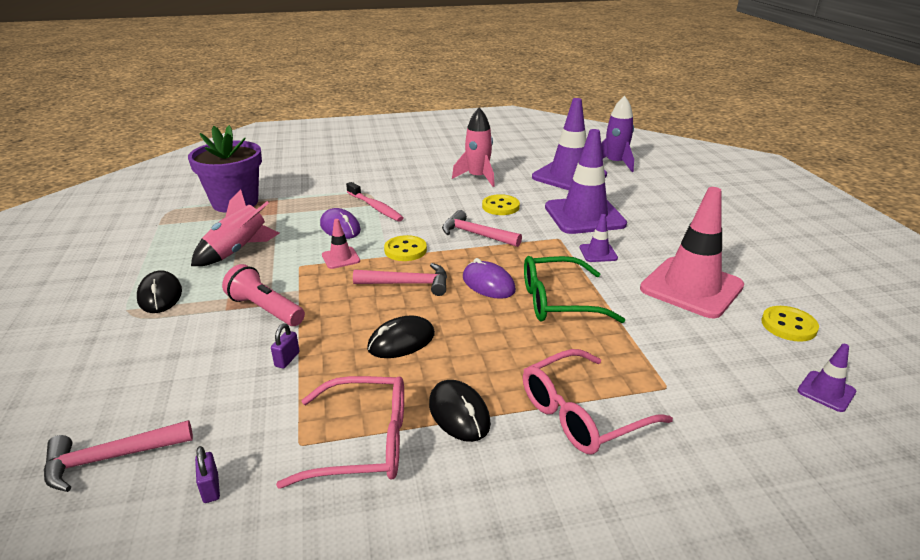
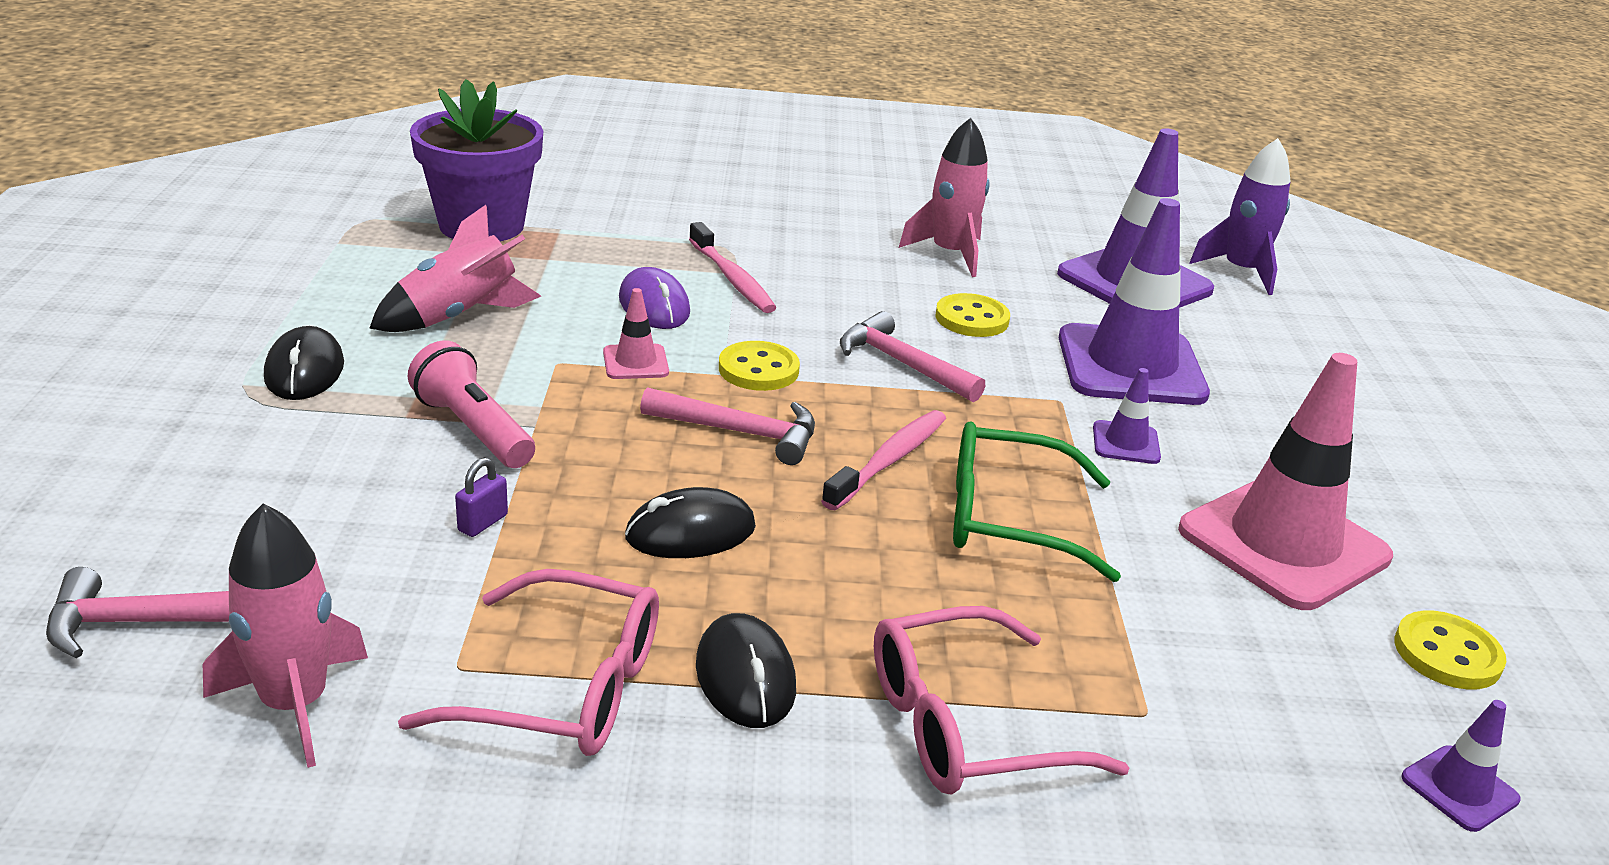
camera: 10 degrees right, 0 degrees up
(211, 488) = (295, 704): purple padlock -> pink rocket
(488, 284) = (889, 461): purple mouse -> pink toothbrush

